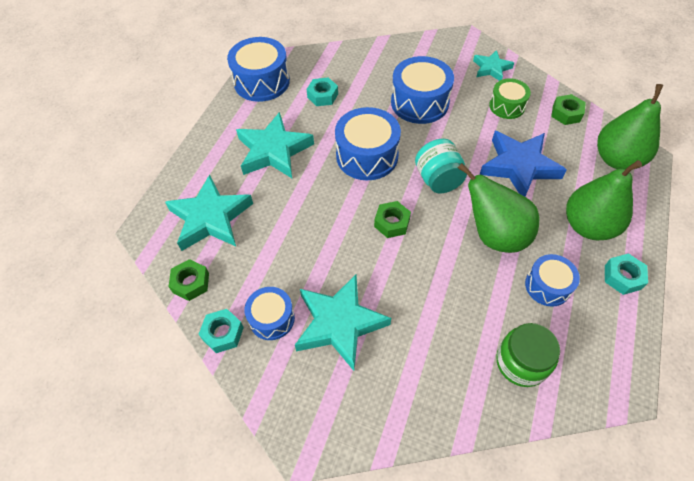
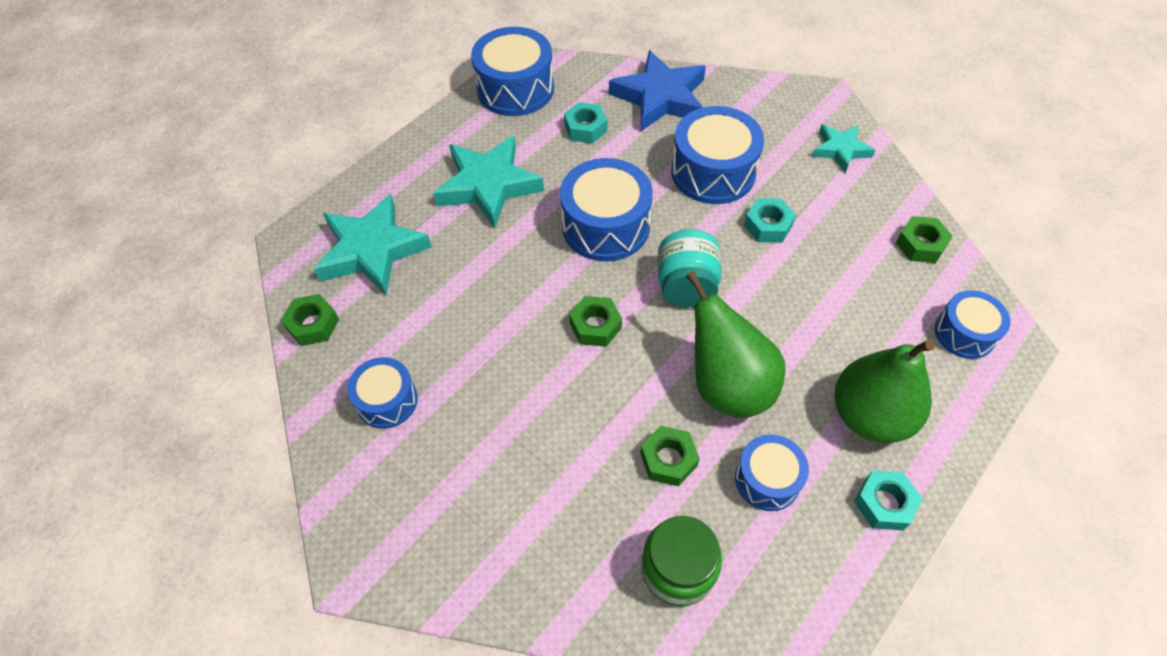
camera: 20 degrees right, 0 degrees up
(223, 333) = (322, 399): turquoise nut -> turquoise nut (768, 225)
(339, 324) = (466, 435): turquoise star -> none
(481, 294) = (668, 459): none -> green nut
(507, 106) = (836, 210): green drum -> none
(519, 166) = (811, 301): blue star -> blue star (660, 97)
(617, 159) = (964, 333): green pear -> blue drum

